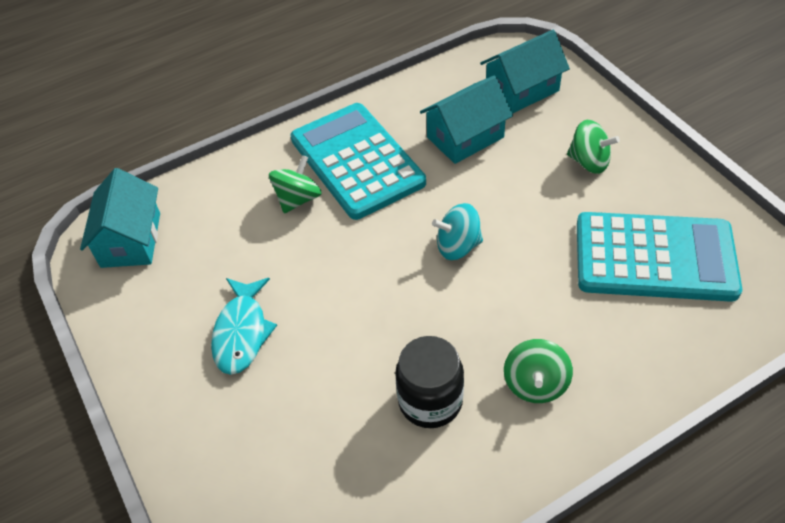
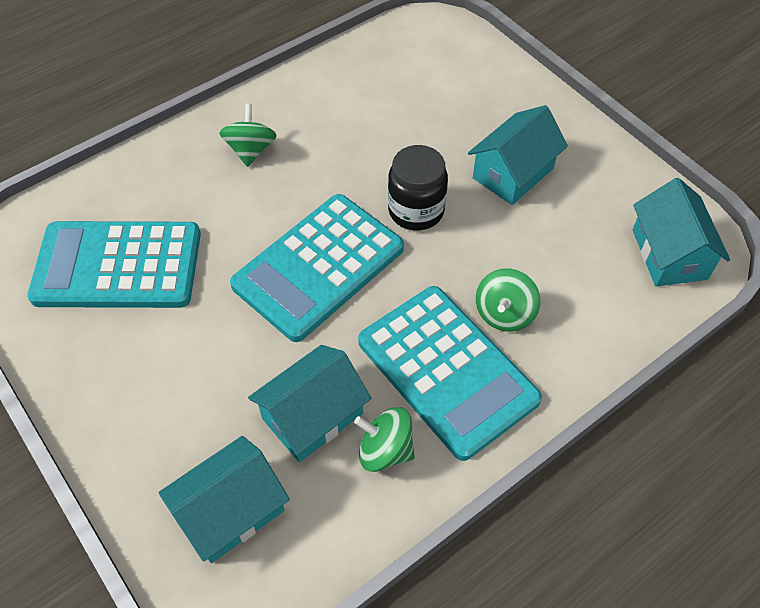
camera: 170 degrees right, 5 degrees up
(242, 332) = (513, 173): turquoise fish -> turquoise house
(430, 401) = (338, 133): black jar -> black jar (416, 210)
(458, 246) = (318, 267): turquoise spinning top -> turquoise calculator
(589, 162) = (160, 384): green spinning top -> green spinning top (385, 450)

